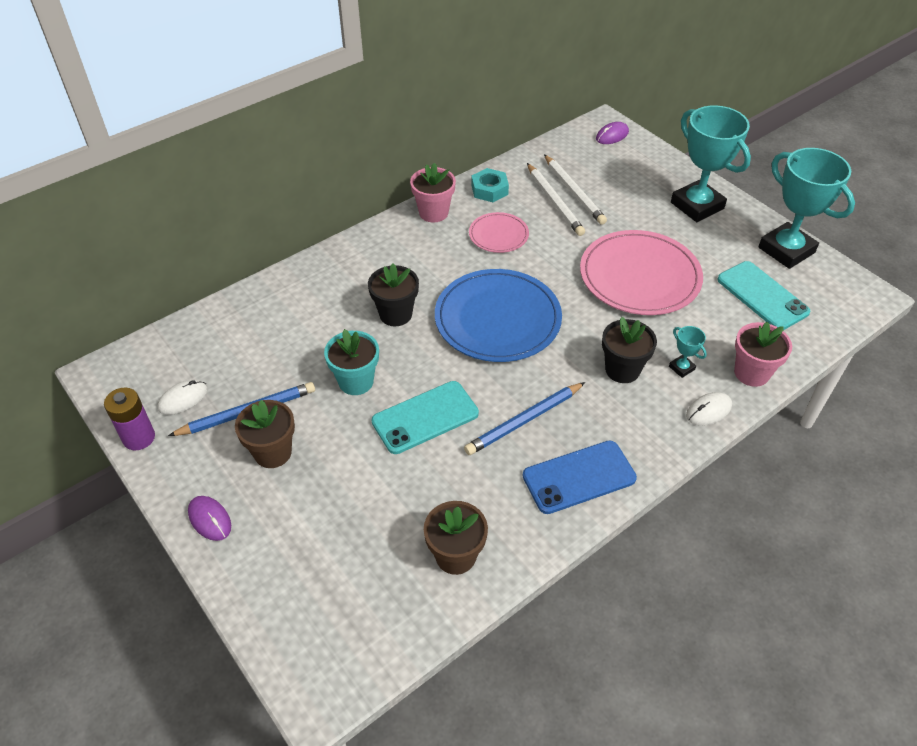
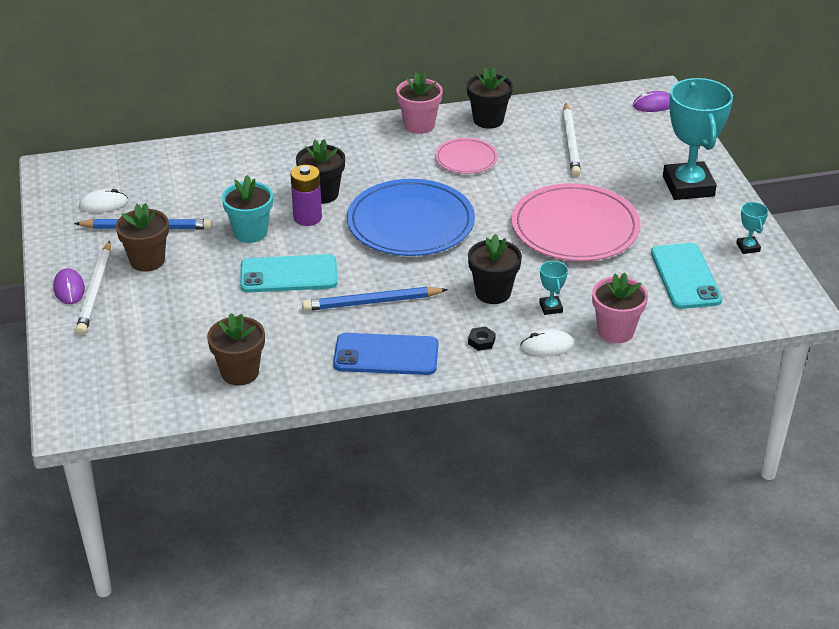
camera: 25 degrees right, 10 degrees down
(139, 438) = (52, 220): purple battery -> purple battery (307, 218)
(489, 189) = (488, 120): turquoise nut -> black flower pot
(554, 202) = (544, 146): white pencil -> white pencil (95, 291)
(651, 428) = (481, 341): none -> black nut
(786, 250) = (748, 247): turquoise trophy -> turquoise trophy, size x0.41

